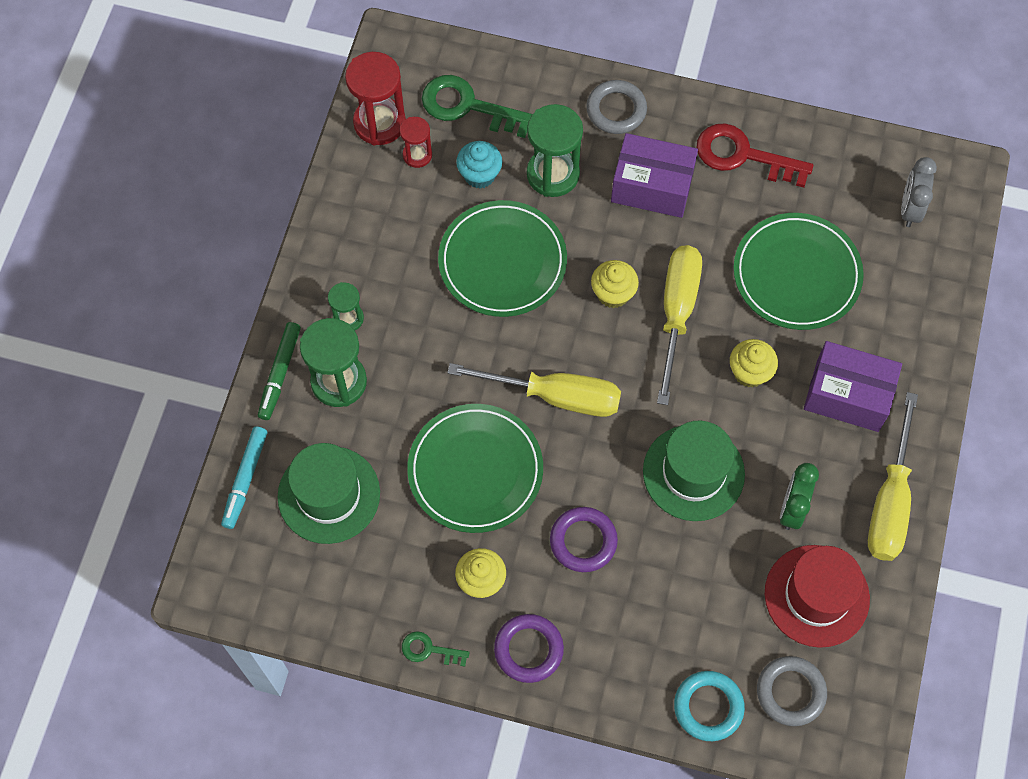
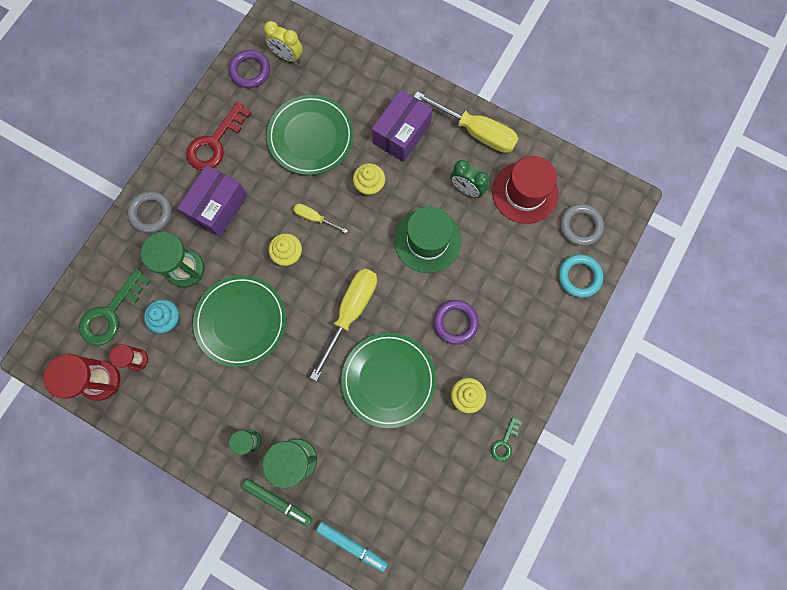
camera: 75 degrees left, 10 degrees up
(329, 495) = (379, 486): green hat -> none
(528, 649) = (519, 377): purple ring -> purple ring (250, 71)
(677, 312) = (314, 218): yellow screwdriver -> yellow screwdriver, size x0.50
(910, 209) = (287, 56): grey clock -> yellow clock

